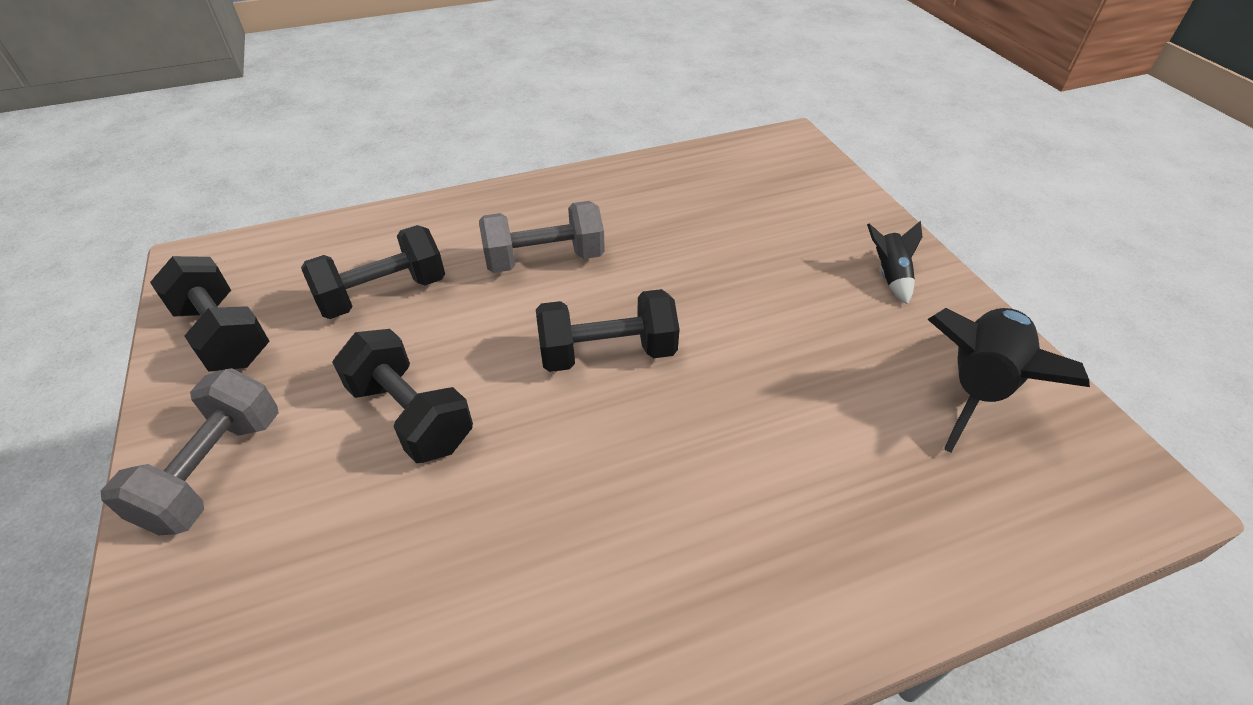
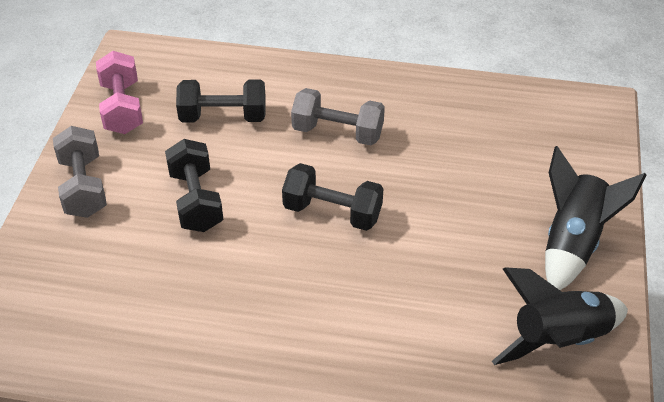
camera: 30 degrees right, 0 degrees up
(215, 471) = (83, 187): grey dumbbell -> grey dumbbell turned 60 degrees counterclockwise
(224, 335) = (122, 108): black dumbbell -> pink dumbbell
(889, 276) = (573, 242): black rocket -> black rocket, size x2.06

